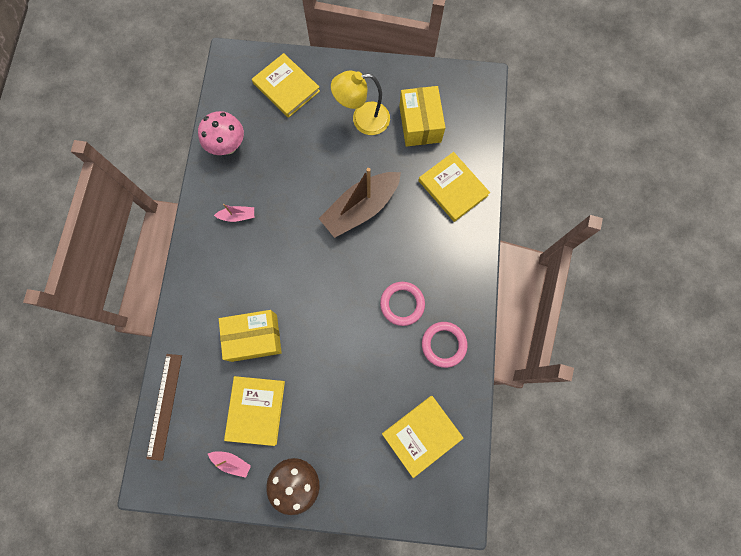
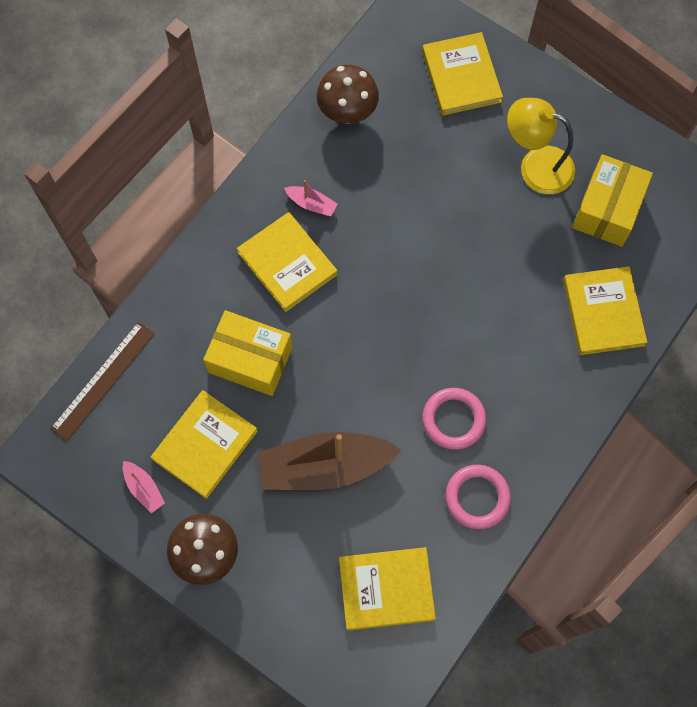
camera: 30 degrees right, 5 degrees down
(228, 146) = (347, 113): pink mushroom -> brown mushroom
(243, 262) = (287, 263): none -> yellow book
(361, 209) = (469, 275): brown boat -> brown boat (325, 467)

